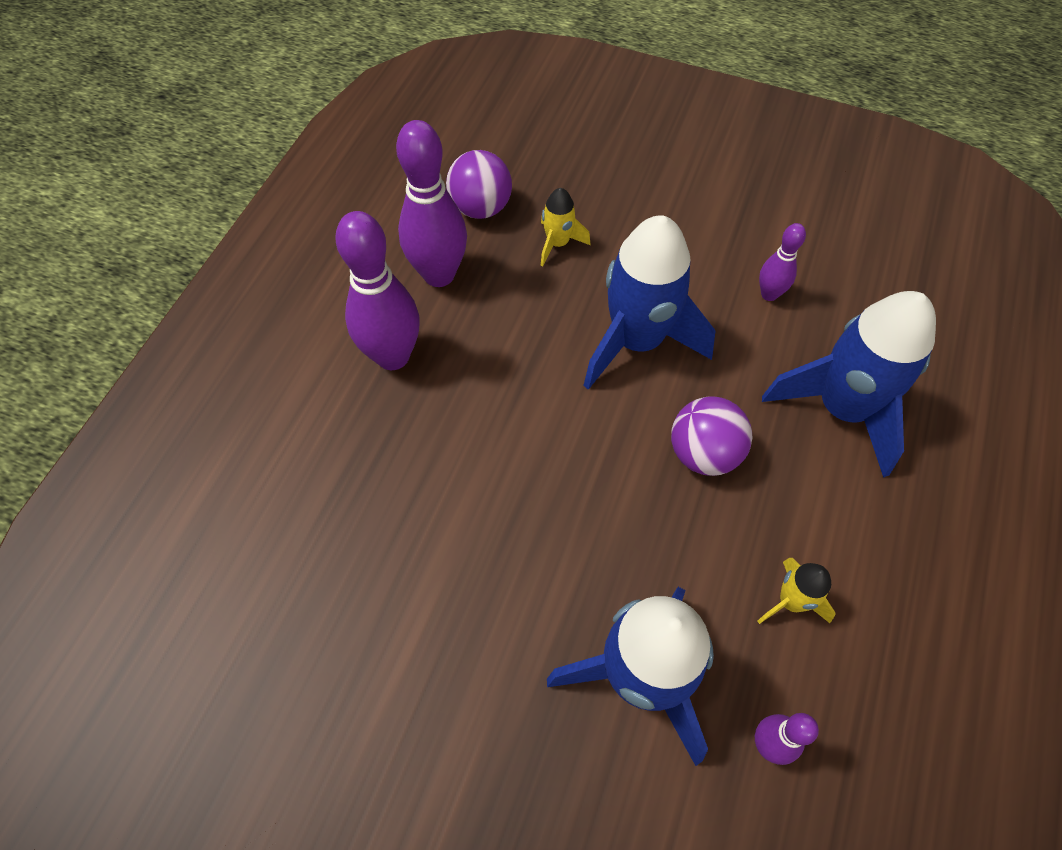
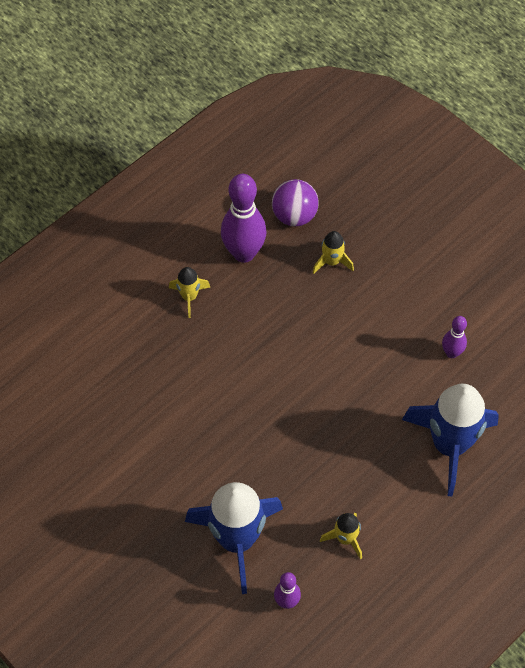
camera: 25 degrees right, 0 degrees up
(393, 356) = (189, 297): purple bowling pin -> yellow rocket
(636, 341) = (345, 349): blue rocket -> none
(703, 453) = (346, 435): purple ball -> none

